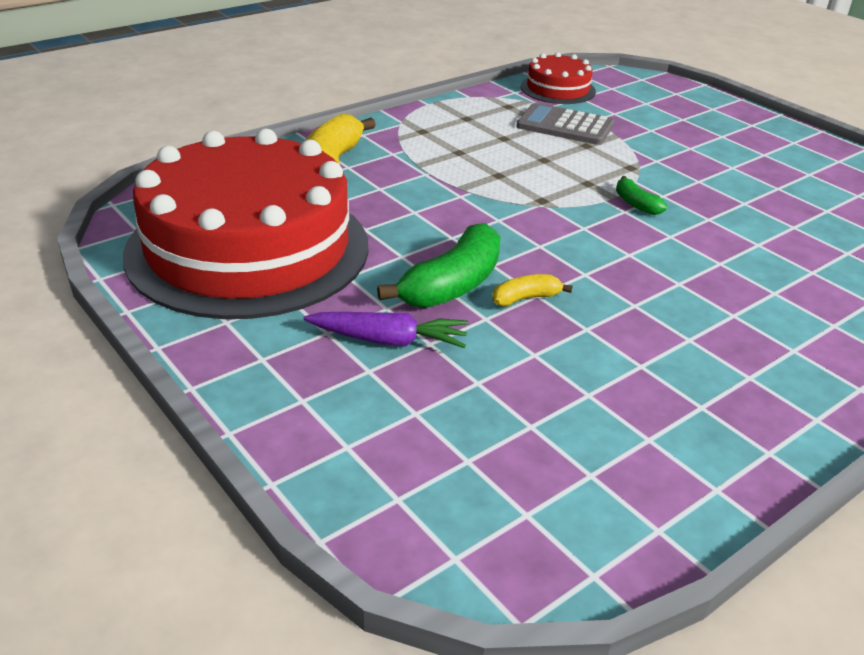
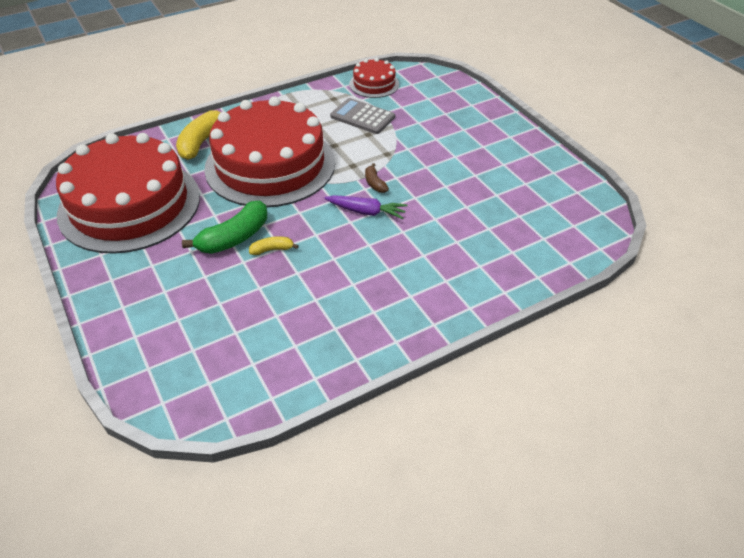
camera: 10 degrees right, 10 degrees up
(388, 340) = (183, 273): purple carrot -> purple carrot (366, 212)
(458, 187) = (270, 165): none -> red cake
(636, 204) = (375, 183): green banana -> brown banana

